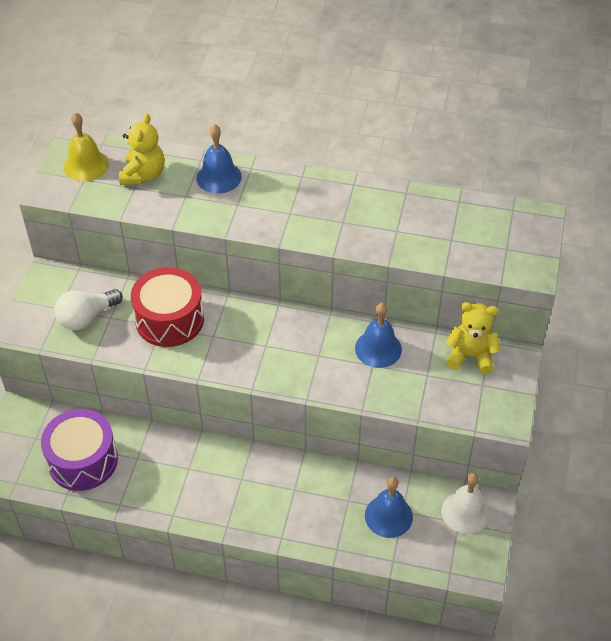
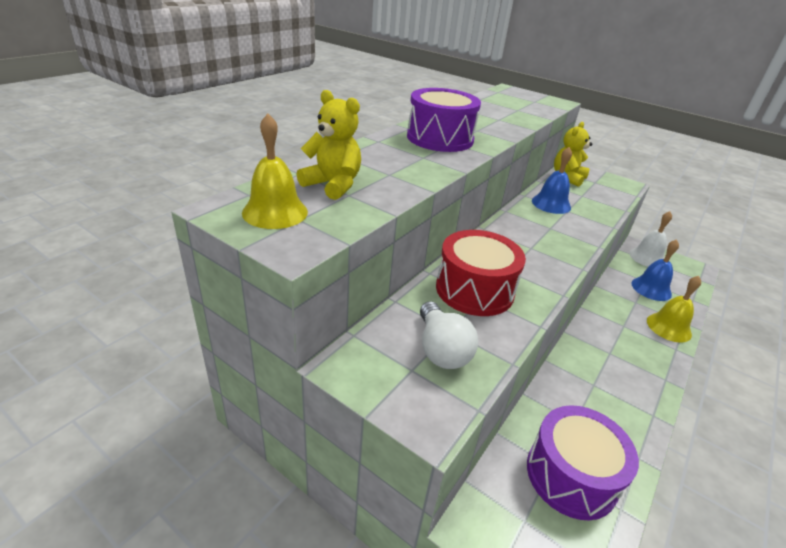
camera: 70 degrees left, 15 degrees down
(218, 177) = (377, 155): blue bell -> none
(293, 202) = (440, 138): none -> purple drum
(317, 532) = (669, 327): none -> yellow bell

